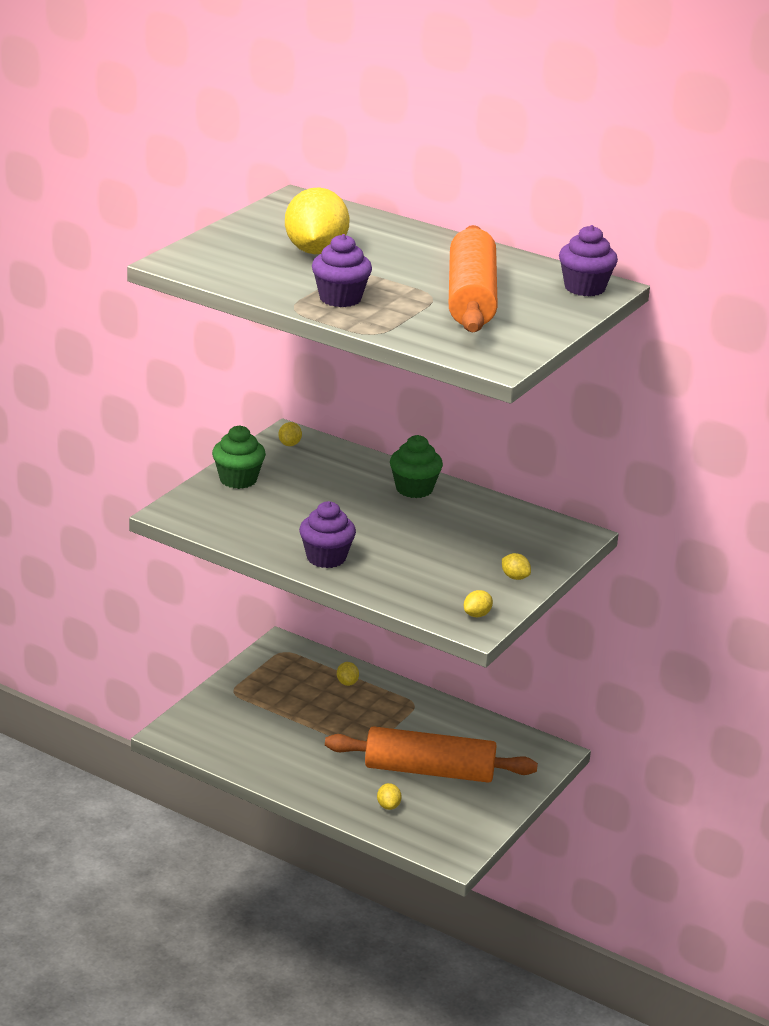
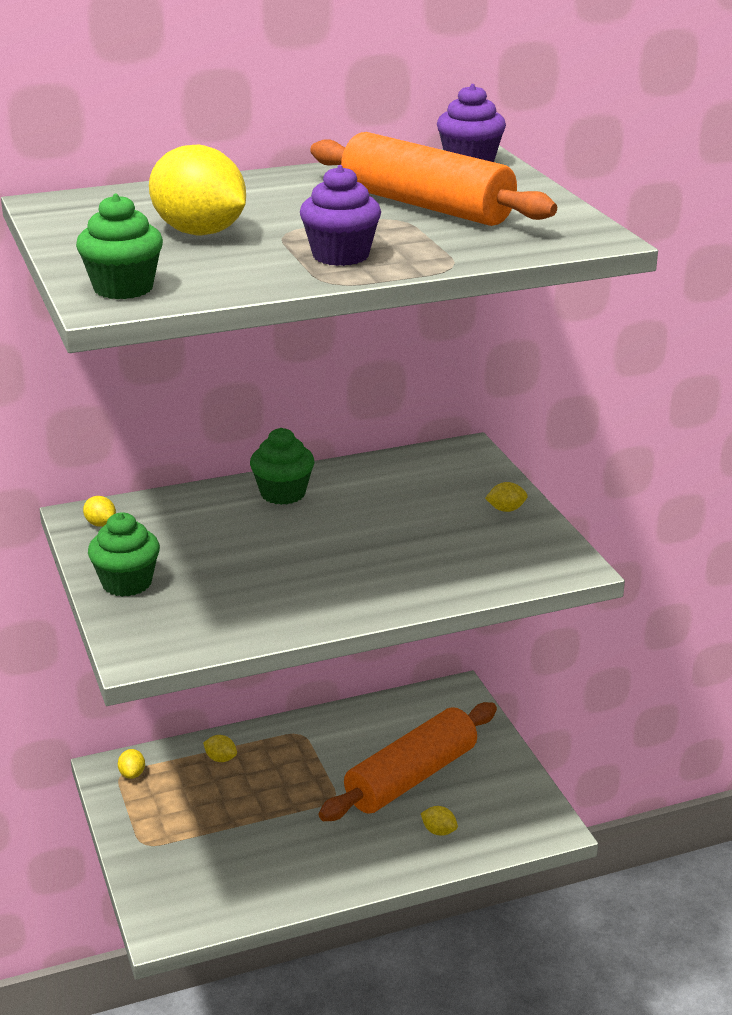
camera: 50 degrees left, 0 degrees up
(200, 259) = (123, 288): none -> green cupcake
(326, 558) = (351, 595): purple cupcake -> none
(477, 615) = (552, 556): yellow lemon -> yellow lemon (132, 774)

